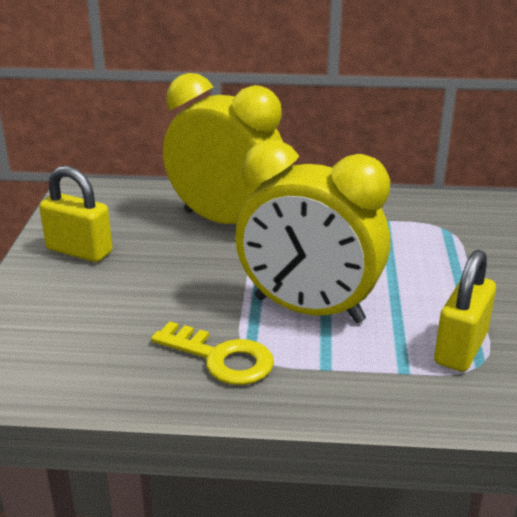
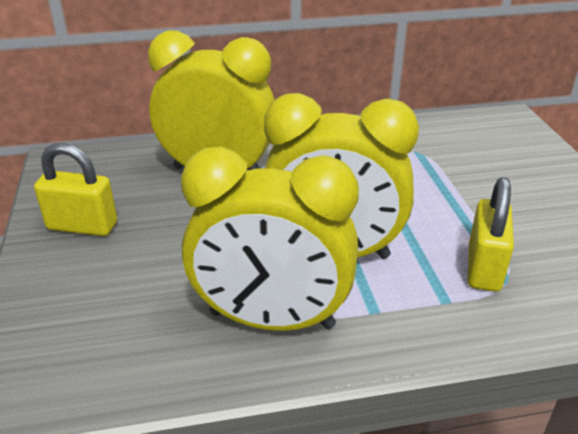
camera: 15 degrees left, 5 degrees up
(221, 358) = (271, 320): yellow key -> yellow clock

